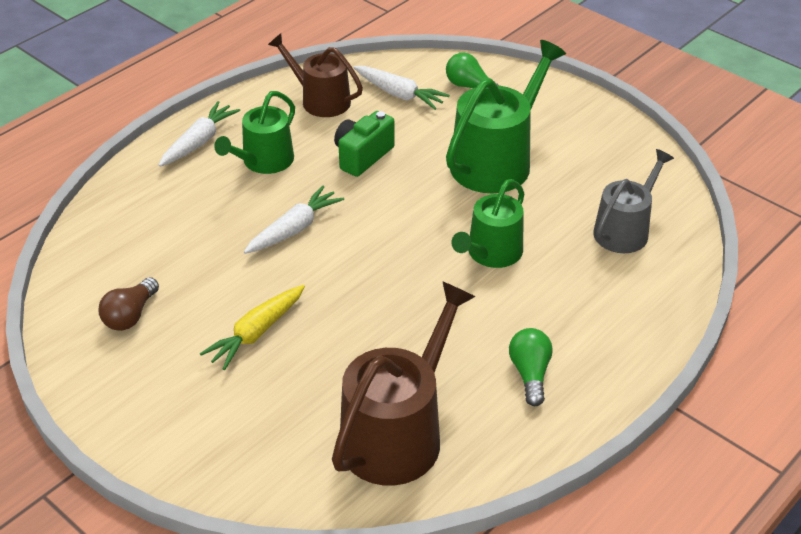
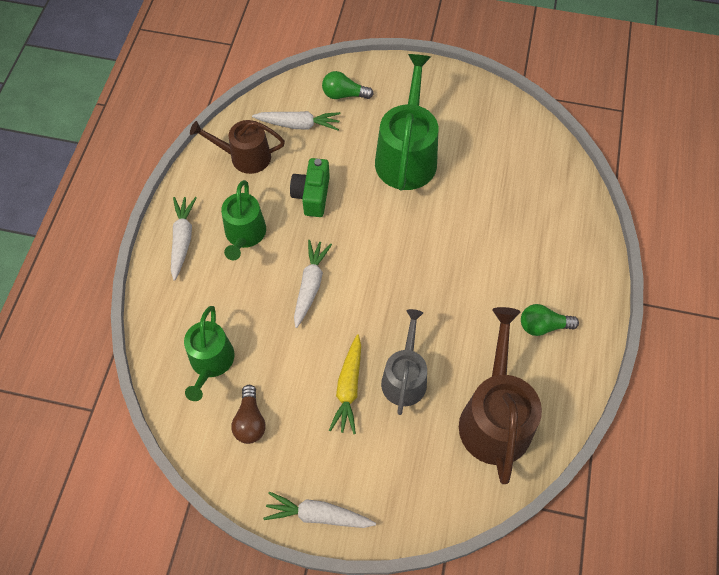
camera: 30 degrees left, 20 degrees up
(125, 428) = (318, 515): none -> white carrot
(491, 253) = (456, 239): green watering can -> green watering can (211, 362)
(530, 374) = (543, 326): green light bulb -> green light bulb turned 60 degrees counterclockwise
(625, 230) = (526, 176): grey watering can -> grey watering can (404, 377)

